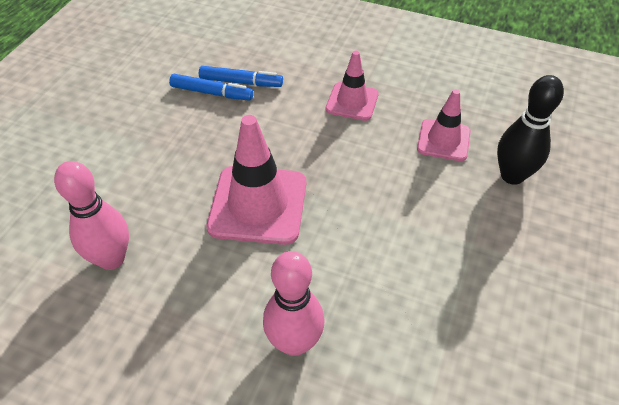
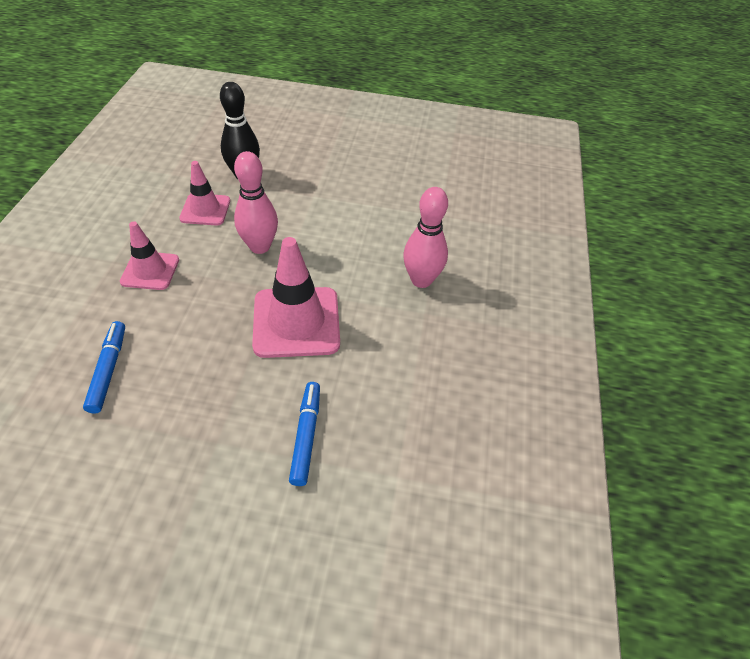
camera: 105 degrees left, 0 degrees up
(112, 259) = (381, 421): pink bowling pin -> pink bowling pin (260, 246)
(212, 93) = (127, 396): blue marker -> blue marker (306, 436)

